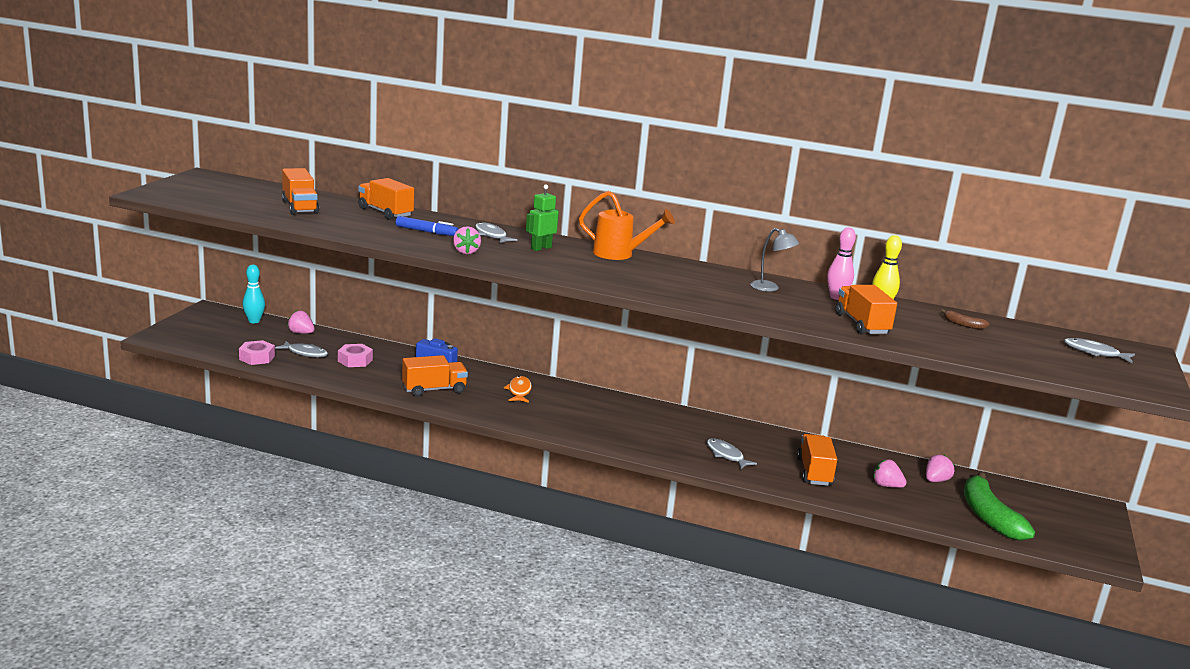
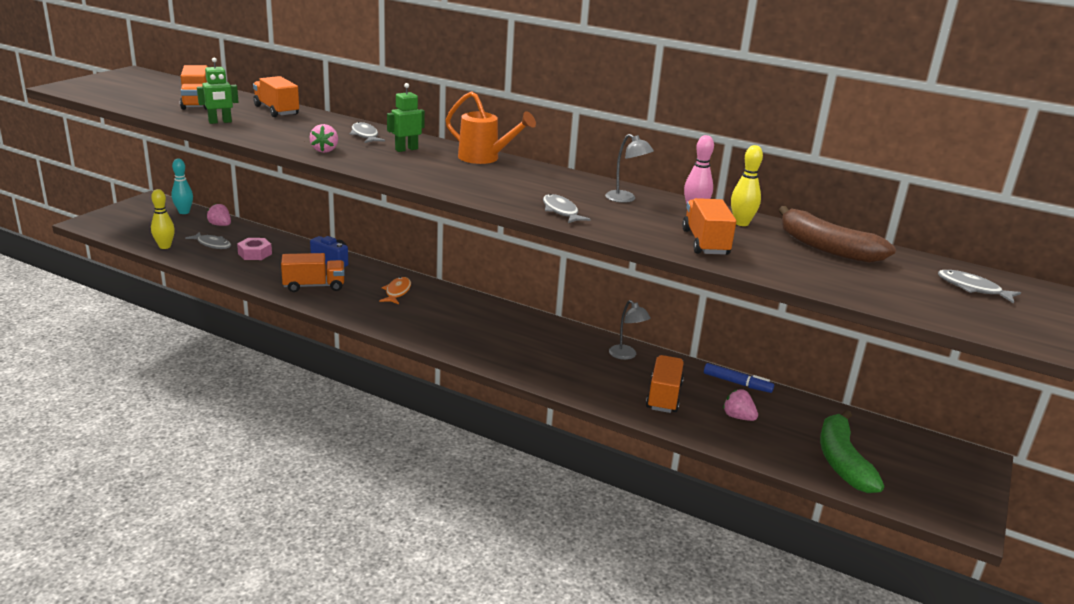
camera: 10 degrees right, 5 degrees up
(257, 358) = (165, 246): pink nut -> yellow bowling pin
(341, 226) = (220, 122): none -> green robot
(426, 232) = (301, 130): blue marker -> blue marker (737, 383)
(726, 455) = (576, 372): grey fish -> grey fish (561, 211)
(764, 438) = (626, 355): none -> grey lamp
(936, 480) = (797, 415): pink strawberry -> none
(963, 324) = (826, 248): brown banana -> brown banana, size x2.36

